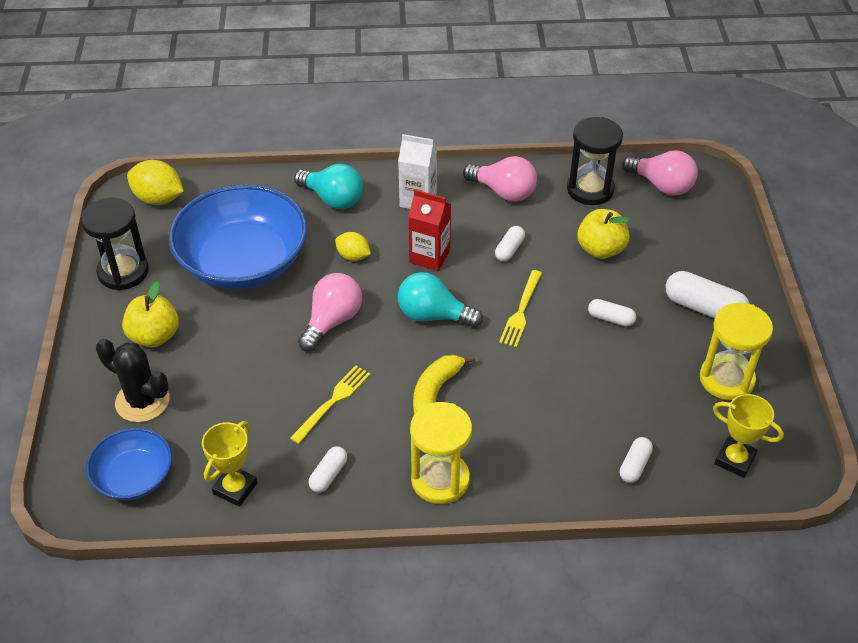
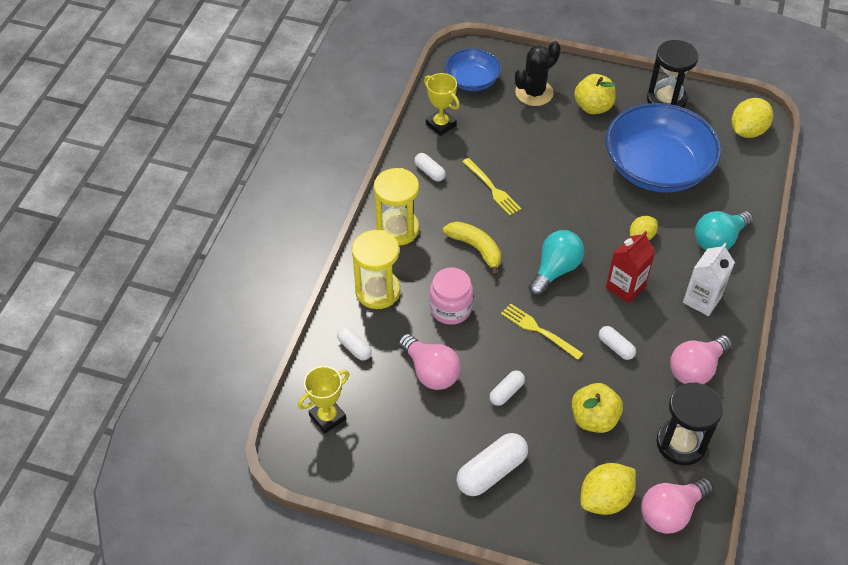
camera: 110 degrees right, 5 degrees up
(332, 321) = (572, 206): pink light bulb -> pink light bulb (430, 371)
(532, 392) = (450, 308): none -> pink jar
(677, 227) = (605, 499): none -> yellow lemon
(726, 379) = (406, 450): yellow hourglass -> yellow hourglass (377, 291)

